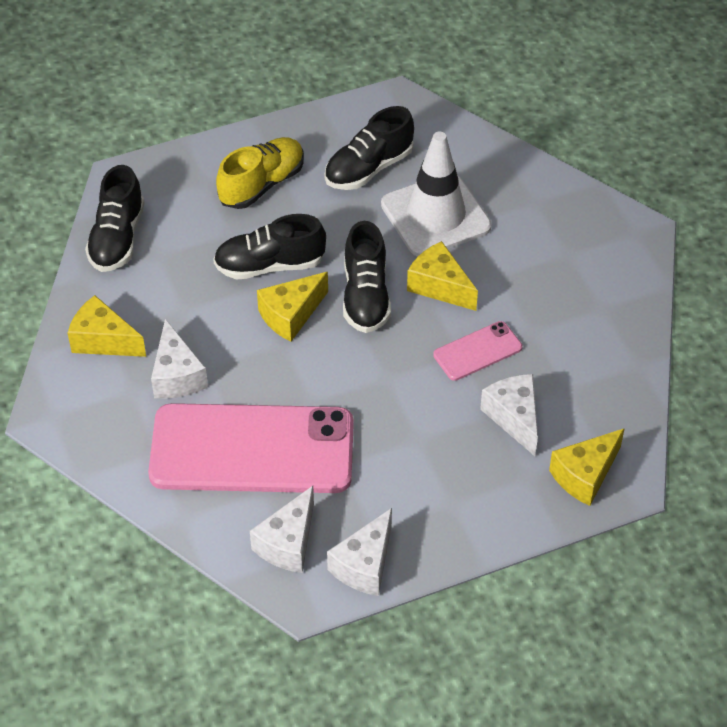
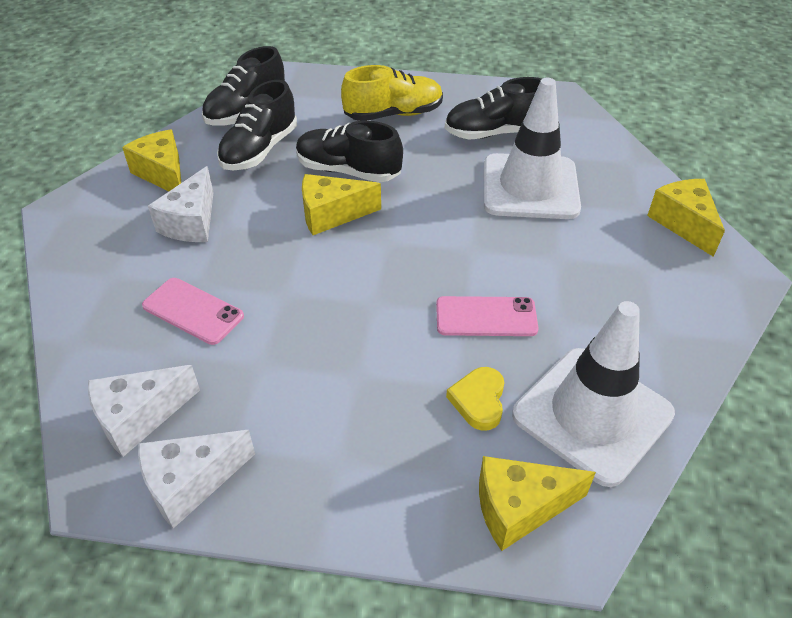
camera: 30 degrees right, 5 degrees down
(252, 449) = (193, 311): pink phone -> pink phone, size x0.44
(365, 296) = (412, 225): black shoe -> black shoe (260, 150)
(439, 286) = (490, 244): yellow cheese -> yellow cheese (683, 223)
(514, 417) = (478, 401): white cheese -> yellow heart
(594, 391) = (592, 414): none -> white traffic cone

